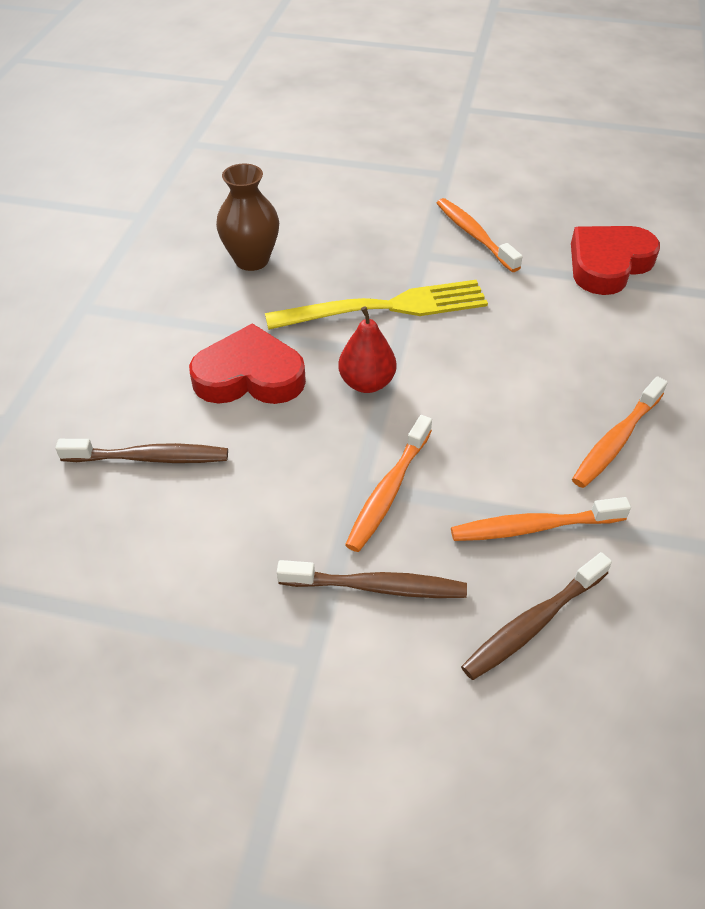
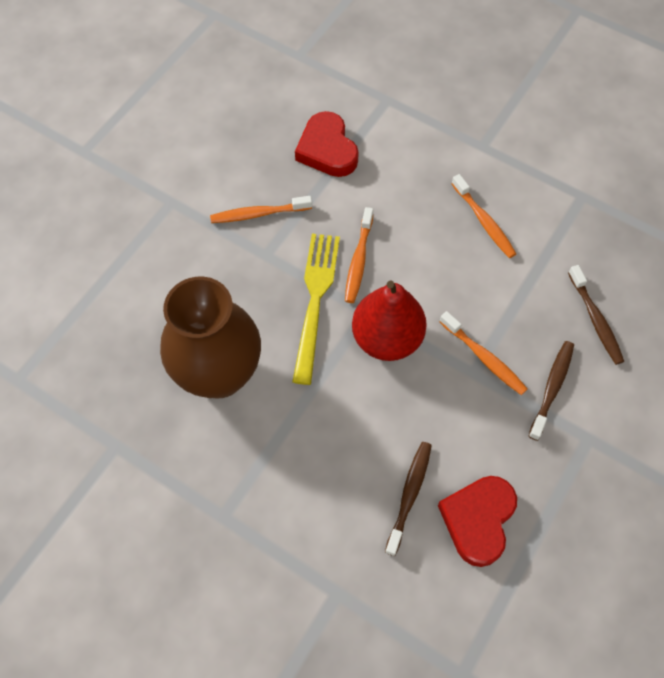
camera: 70 degrees left, 15 degrees up
(249, 376) = (352, 410): red heart -> red heart (478, 520)
(252, 260) = (219, 374): brown vase -> brown vase, size x1.84
(367, 383) = (387, 338): red pear -> red pear, size x1.78
(533, 527) = (533, 292): orange toothbrush -> orange toothbrush (358, 260)

